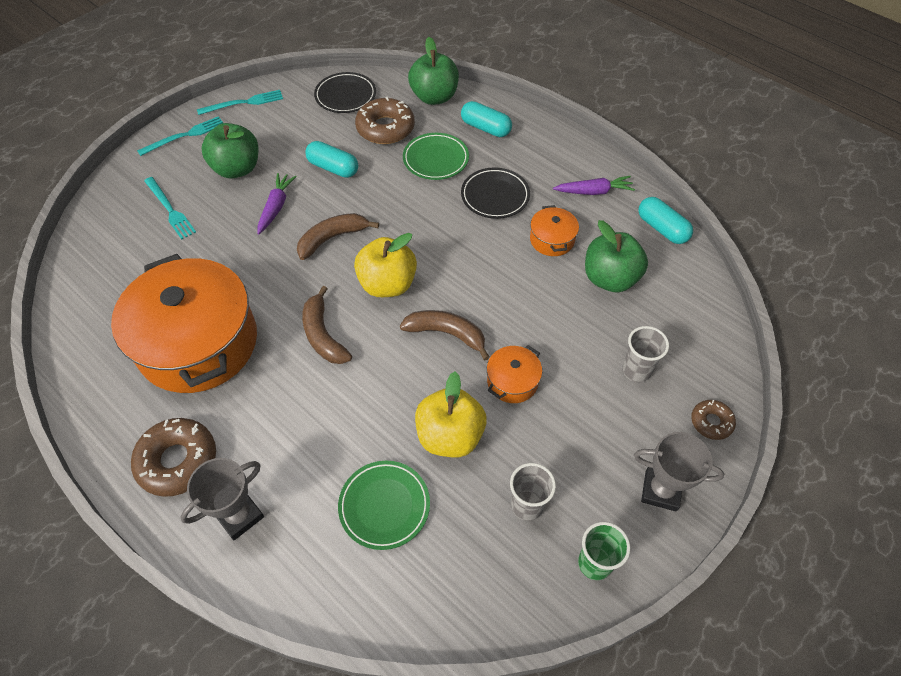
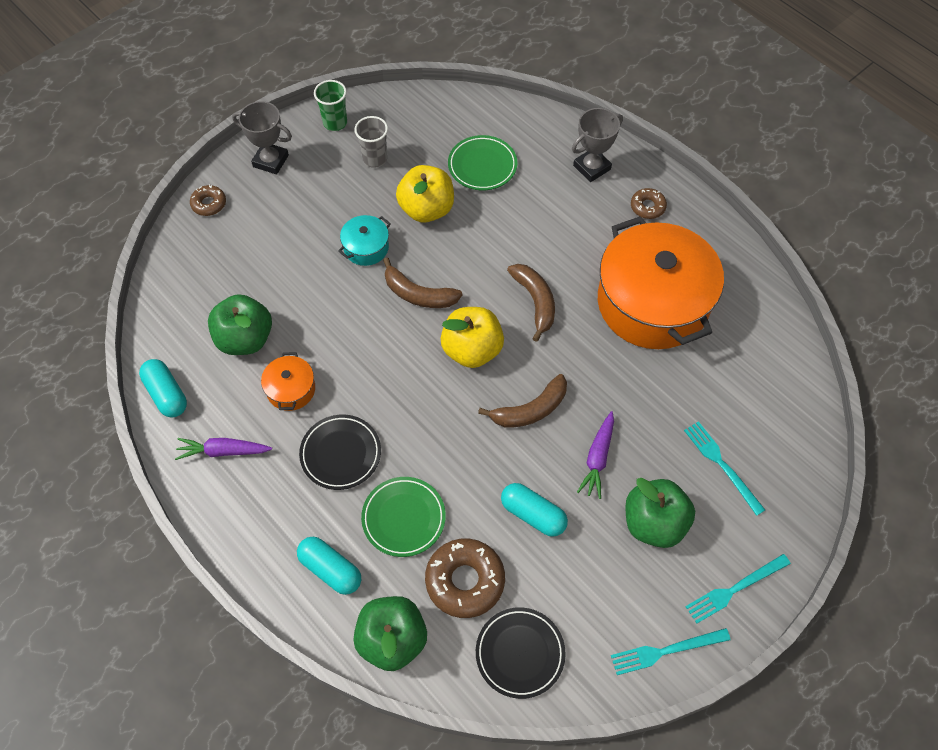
camera: 175 degrees left, 5 degrees up
(177, 461) = (647, 207): brown donut -> brown donut, size x0.55
(512, 381) = (366, 247): orange pot -> turquoise pot
(636, 370) = (254, 249): grey cup -> none

